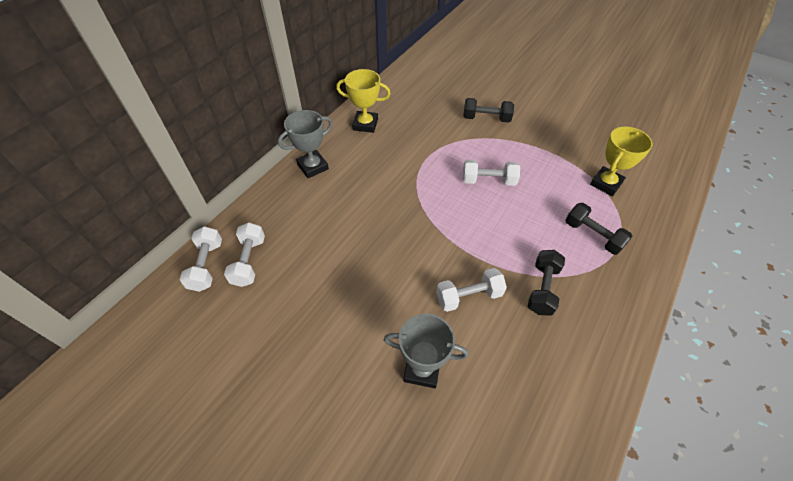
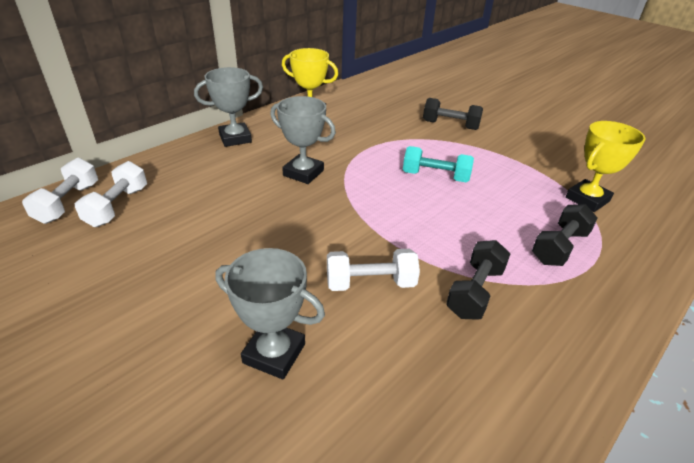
camera: 10 degrees right, 15 degrees down
(384, 196) = (303, 173): none -> grey trophy
(488, 181) = (435, 176): white dumbbell -> turquoise dumbbell
(593, 235) = (559, 247): black dumbbell -> black dumbbell turned 75 degrees clockwise

